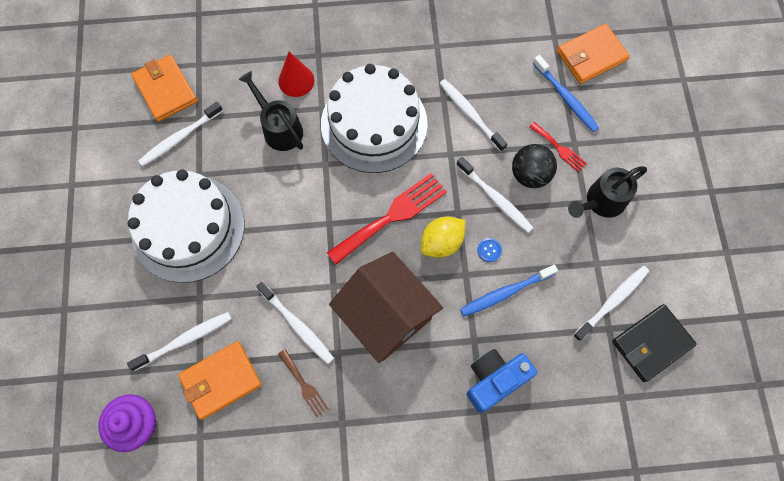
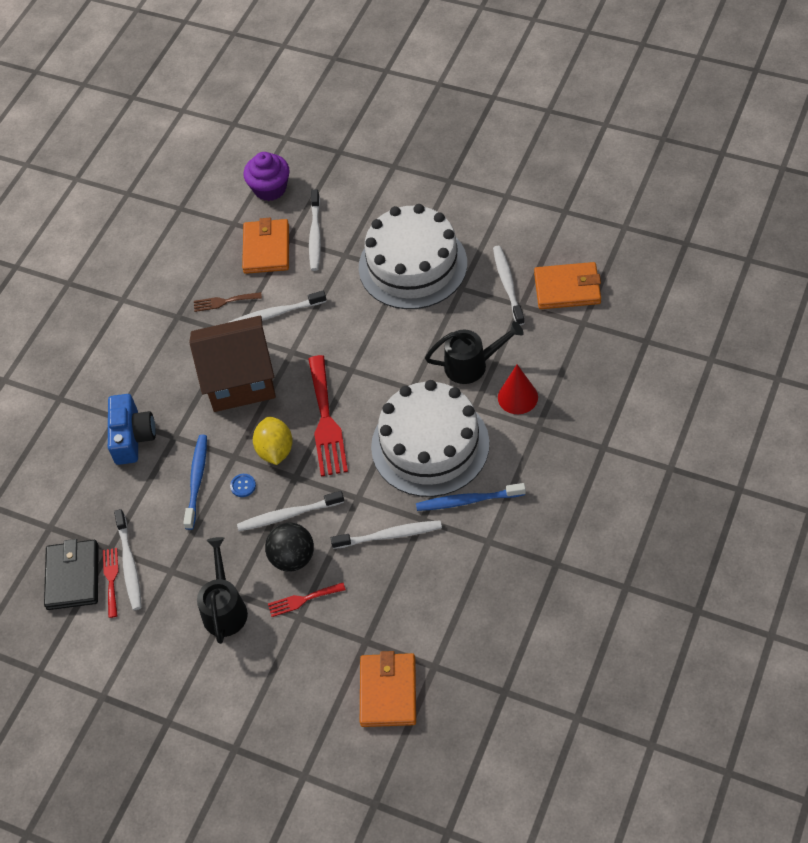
camera: 125 degrees right, 15 degrees down
(565, 97) = (355, 637): blue toothbrush -> blue toothbrush (468, 501)
(633, 308) = (111, 579): none -> red fork

